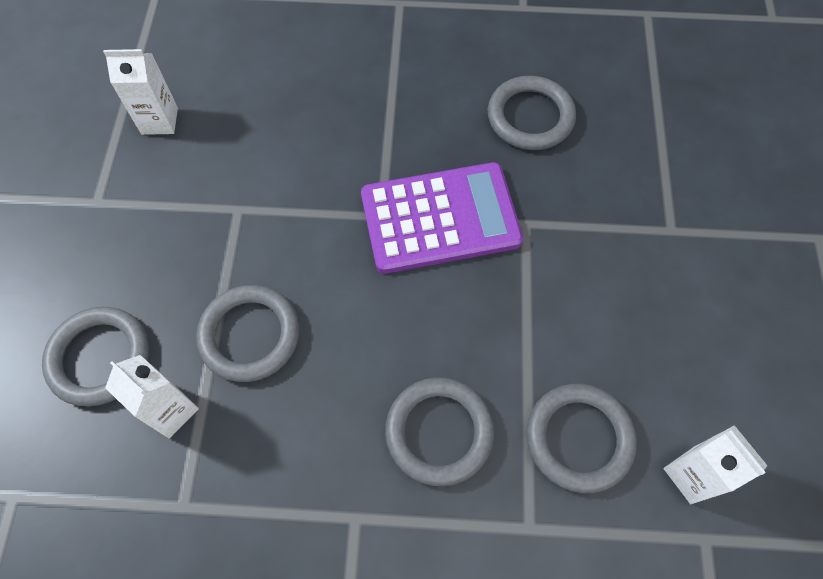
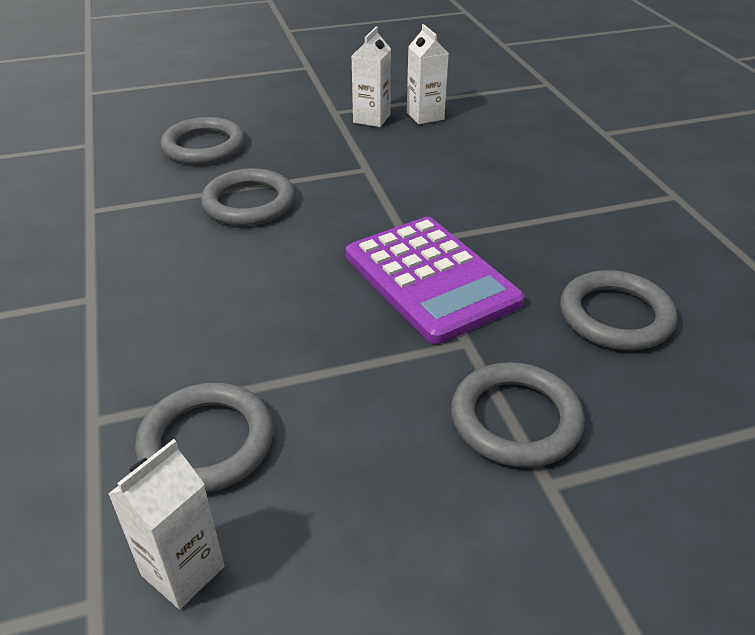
camera: 70 degrees right, 25 degrees down
(171, 411) = (169, 185): white carton -> white carton (371, 119)
(439, 432) = (187, 331): grey ring -> grey ring (515, 419)

